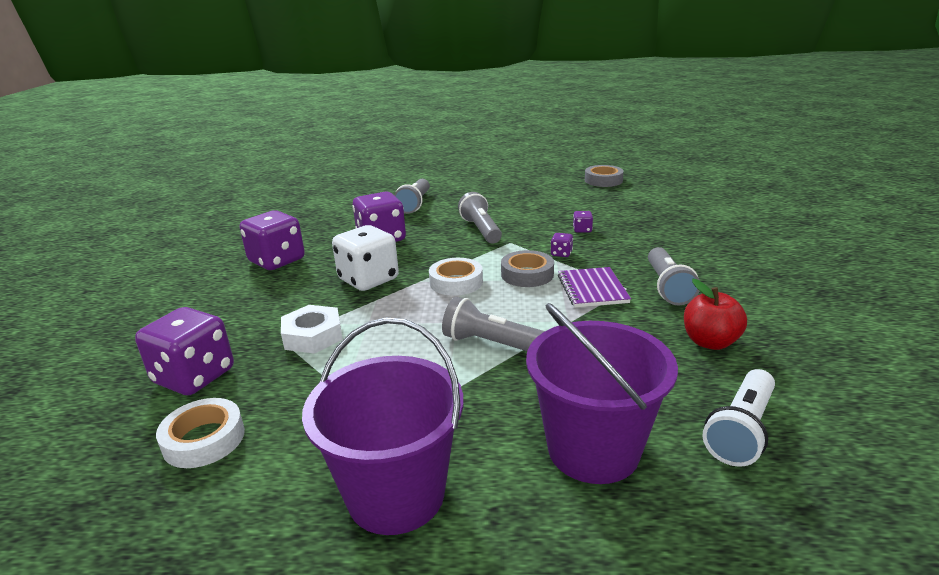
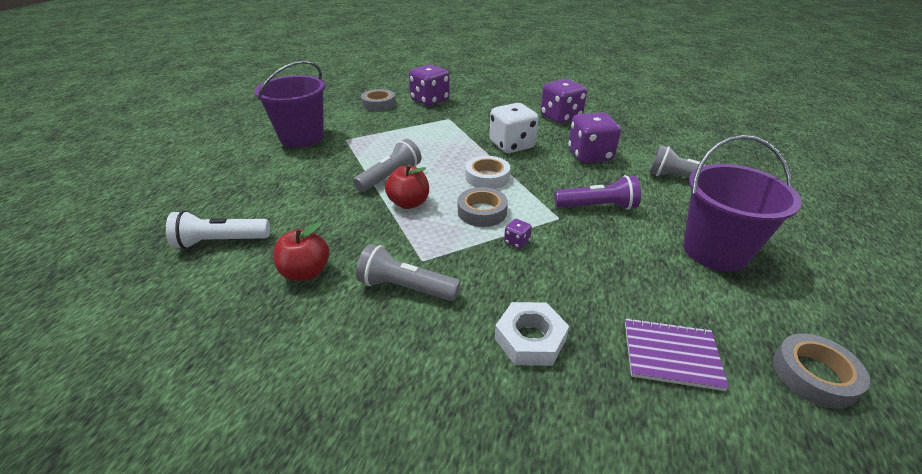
camera: 105 degrees right, 10 degrees up
(204, 439) = (379, 104): white tape -> grey tape
(313, 336) = (446, 126): white nut -> white nut (530, 339)
(481, 230) = (597, 206): grey flashlight -> purple flashlight
(542, 316) = (409, 203): none -> red apple
(582, 230) = (578, 276): purple dice -> none
(592, 289) = (433, 239): purple notebook -> purple notebook (671, 355)
(593, 449) = (269, 187): purple bucket -> purple bucket (715, 251)
(741, 430) = (220, 242): white flashlight -> white flashlight turned 60 degrees counterclockwise

